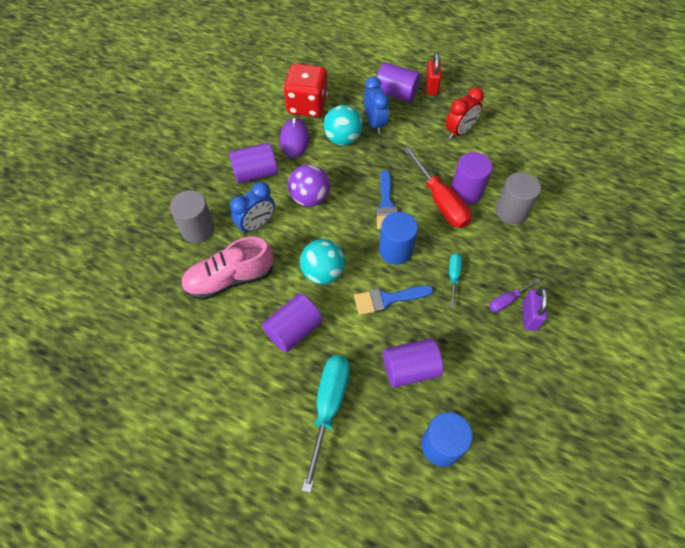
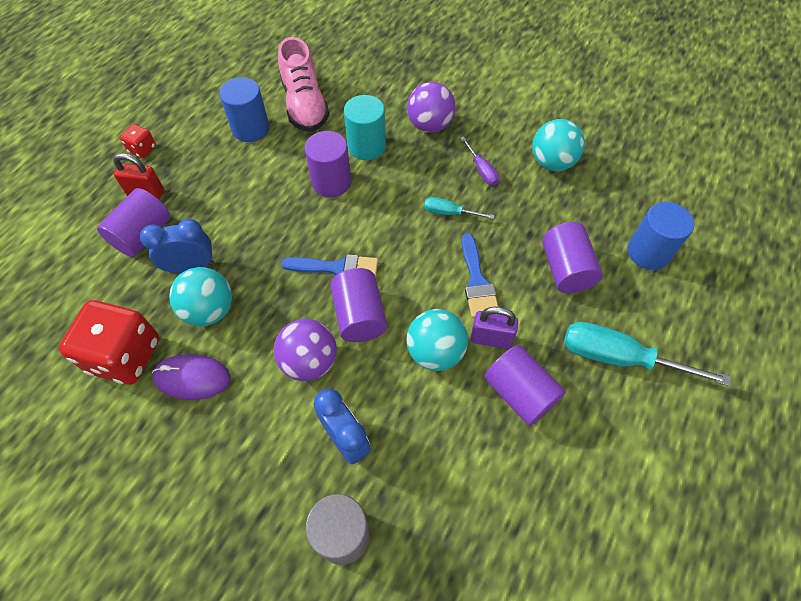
camera: 85 degrees left, 0 degrees up
(230, 279) = (438, 480): pink shoe -> pink shoe (305, 105)
(255, 173) = (246, 440): purple cylinder -> purple cylinder (359, 316)
(395, 250) = (408, 266): blue cylinder -> blue cylinder (251, 129)
(441, 202) = (342, 209): red screwdriver -> none
(459, 131) = (235, 175): red clock -> none
(470, 76) = (142, 149): none -> red dice
(511, 211) = (366, 146): grey cylinder -> turquoise cylinder
(529, 316) = (501, 156): purple padlock -> purple padlock (491, 339)
(533, 362) = (552, 162): none -> turquoise ball
(550, 256) = (430, 125): none -> purple ball

